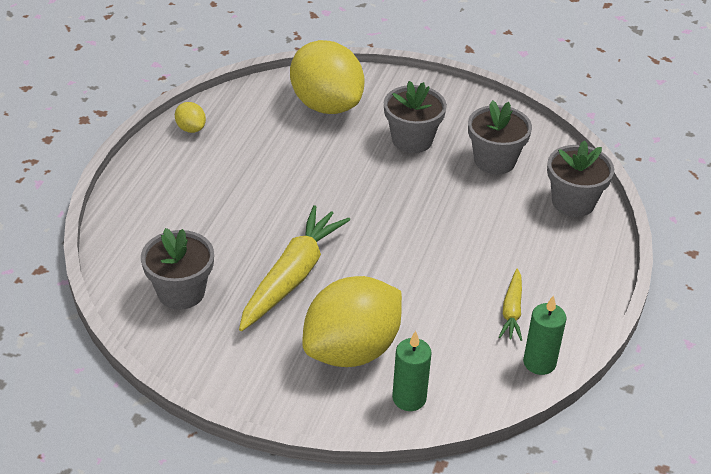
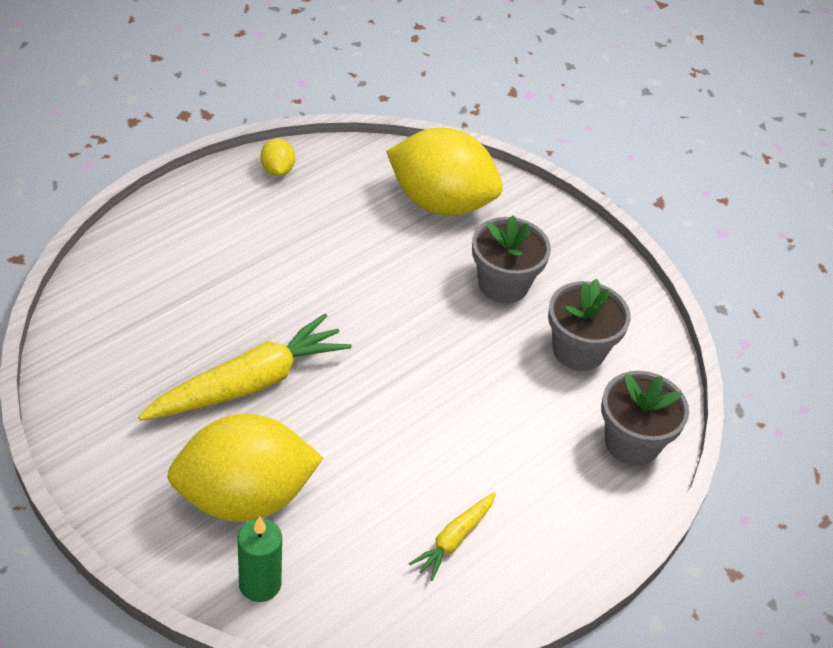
camera: 25 degrees right, 5 degrees up
(181, 292) = (125, 347): grey flower pot -> none
(326, 105) = (440, 203): yellow lemon -> yellow lemon turned 60 degrees counterclockwise
(539, 362) = (436, 617): green candle -> none

